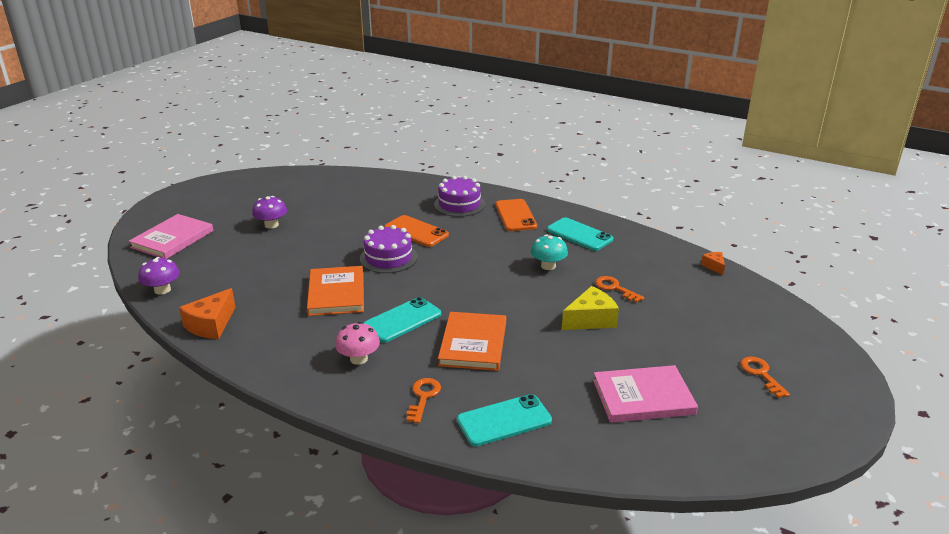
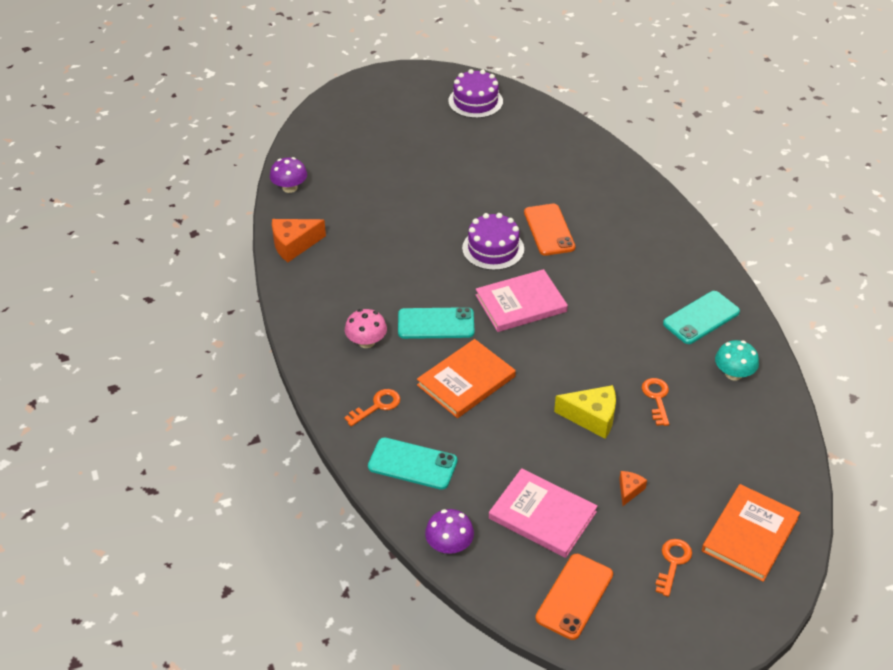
camera: 40 degrees right, 15 degrees up
(172, 239) = (341, 132): pink book -> pink book (521, 303)
(271, 225) = (433, 155): purple mushroom -> purple mushroom (449, 545)
(336, 293) = (412, 265): orange book -> orange book (750, 534)
(459, 204) = (626, 216): purple cake -> purple cake (475, 101)
(515, 215) = (665, 259): orange phone -> orange phone (574, 596)
(548, 266) = (625, 337): turquoise mushroom -> turquoise mushroom (733, 374)
(579, 235) = (701, 318): turquoise phone -> turquoise phone turned 60 degrees clockwise
(714, 266) = (791, 432): orange cheese -> orange cheese (629, 490)

